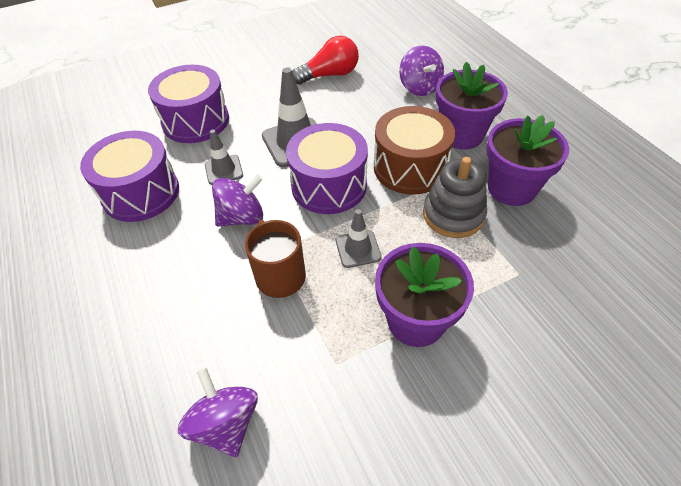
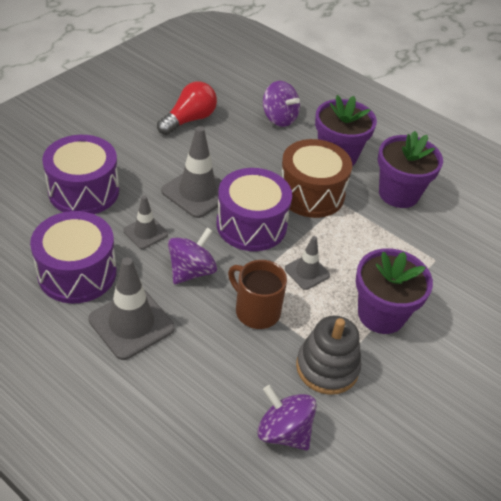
camera: 30 degrees left, 5 degrees down
(154, 254) = (131, 324): none -> grey traffic cone
(453, 215) = (366, 226): grey stacking toy -> grey stacking toy (327, 367)

